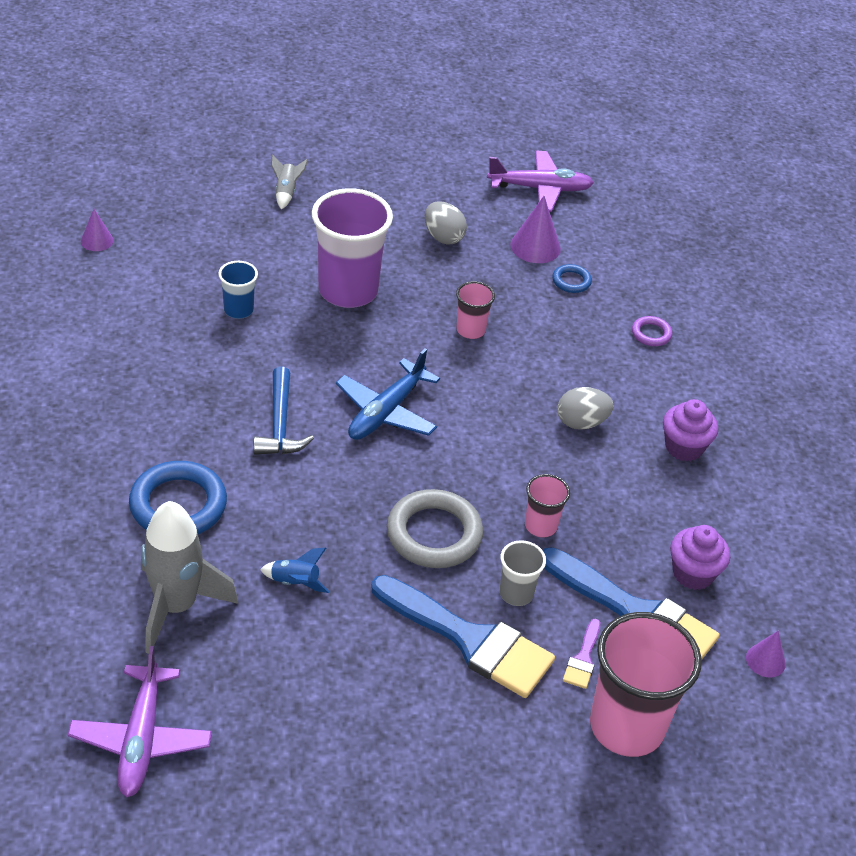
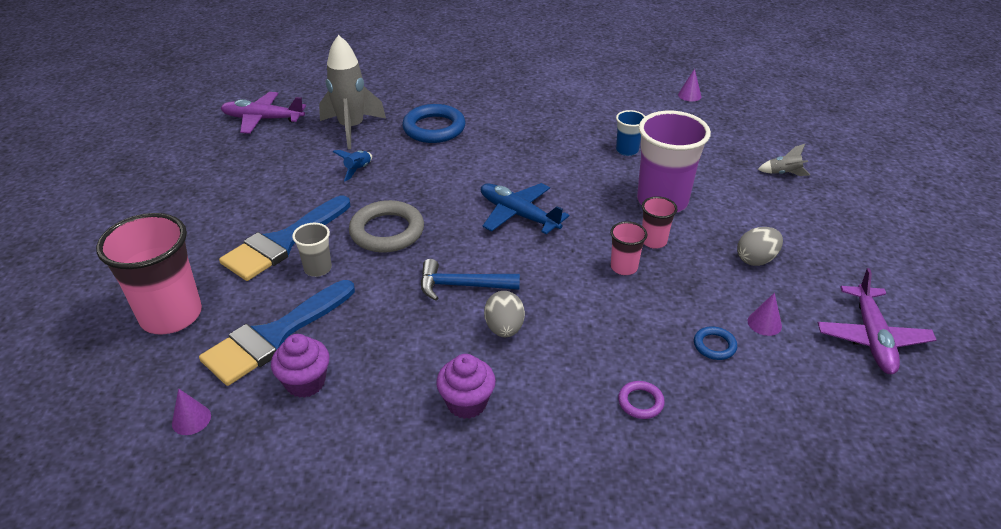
camera: 100 degrees right, 5 degrees down
(280, 424) = (506, 166): blue hammer -> blue hammer (462, 286)
(535, 246) = (764, 323): purple cone -> purple cone, size x0.62
(540, 526) = (383, 289): pink cup -> pink cup (653, 241)
(583, 659) = (243, 299): purple brush -> none

